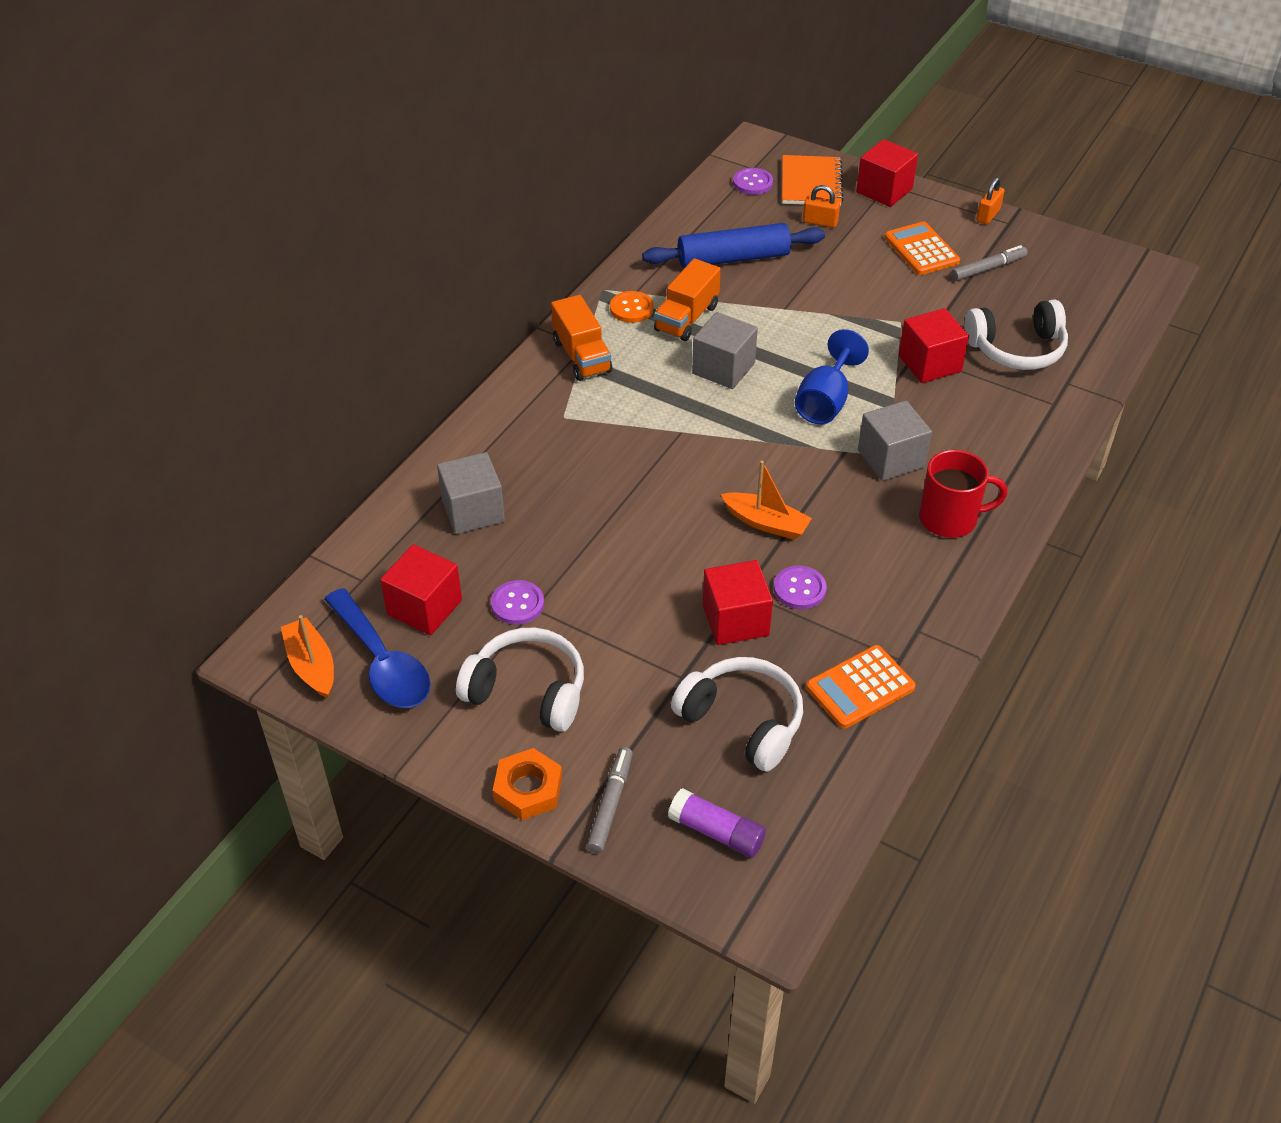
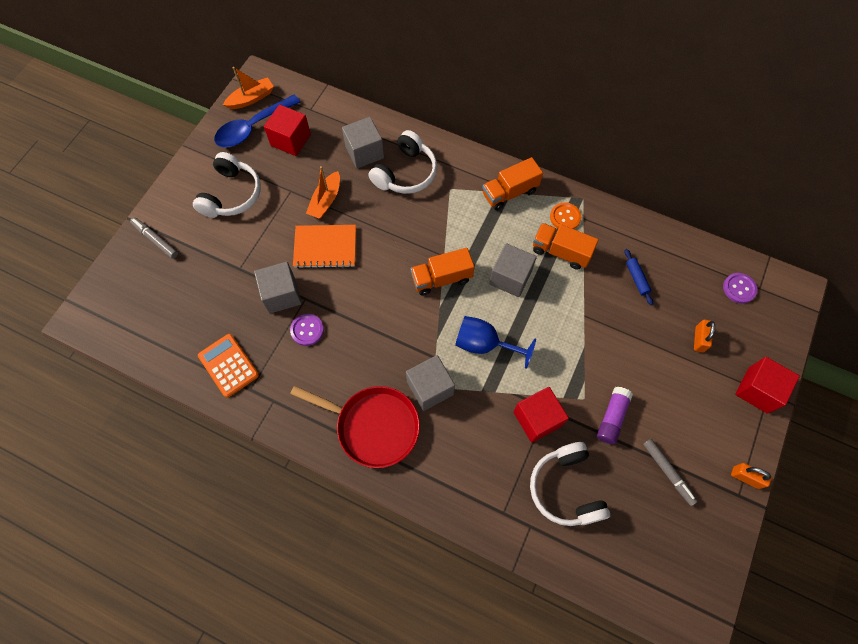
camera: 85 degrees right, 20 degrees up
(517, 604) = (293, 182): purple button -> none
(528, 789) = (168, 202): orange nut -> none
(610, 804) = (156, 240): grey marker -> grey marker turned 150 degrees counterclockwise
(716, 832) = (134, 291): purple glue stick -> purple glue stick (612, 418)
(719, 436) = (441, 278): none -> orange truck
(733, 258) = (636, 279): blue rolling pin -> blue rolling pin, size x0.46
(735, 620) = (282, 294): red cube -> grey cube
(742, 721) = (206, 301): white headphones -> white headphones (406, 173)
(766, 523) = (363, 309): orange boat -> orange boat (326, 200)
(811, 183) = (751, 332): orange notebook -> orange notebook (325, 247)
(921, 250) = (681, 418): orange calculator -> none
(950, 519) = (373, 426): red mug -> red pan

